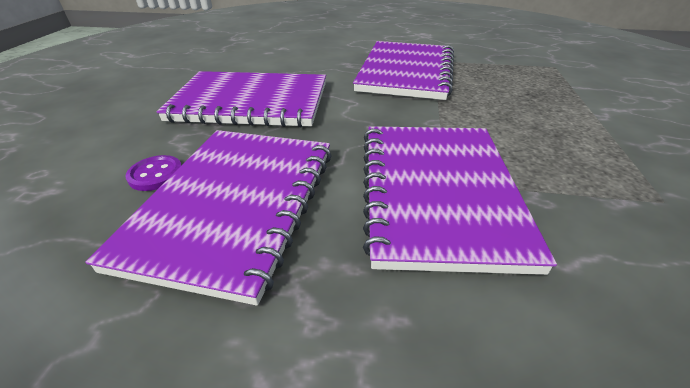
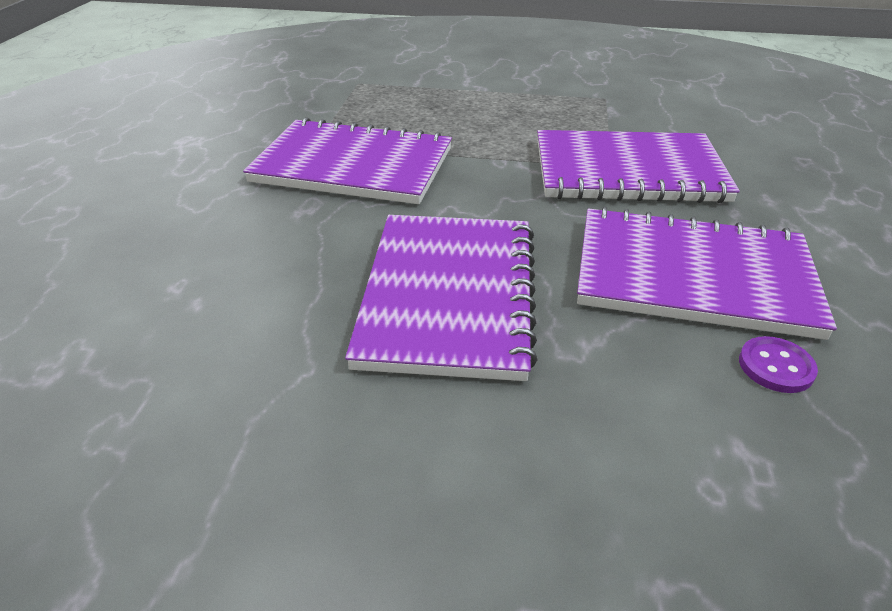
camera: 90 degrees left, 0 degrees up
(156, 174) = (666, 348): purple button -> purple button (776, 366)

